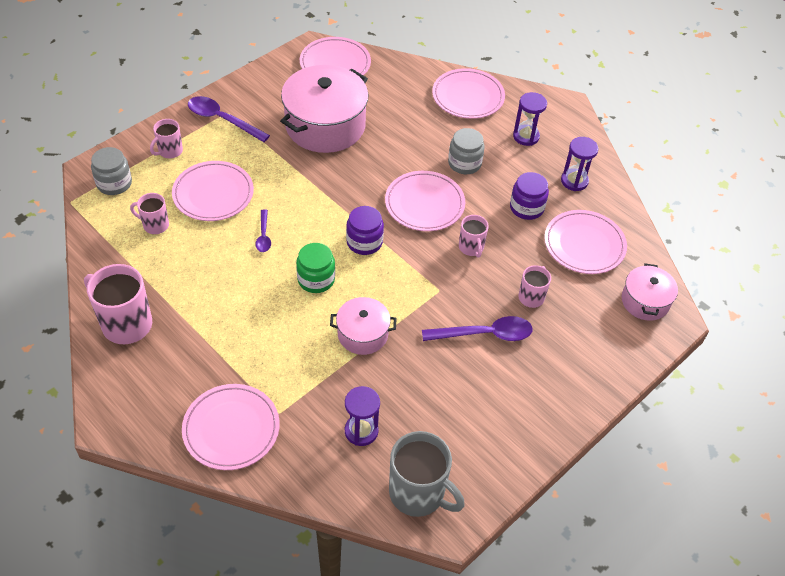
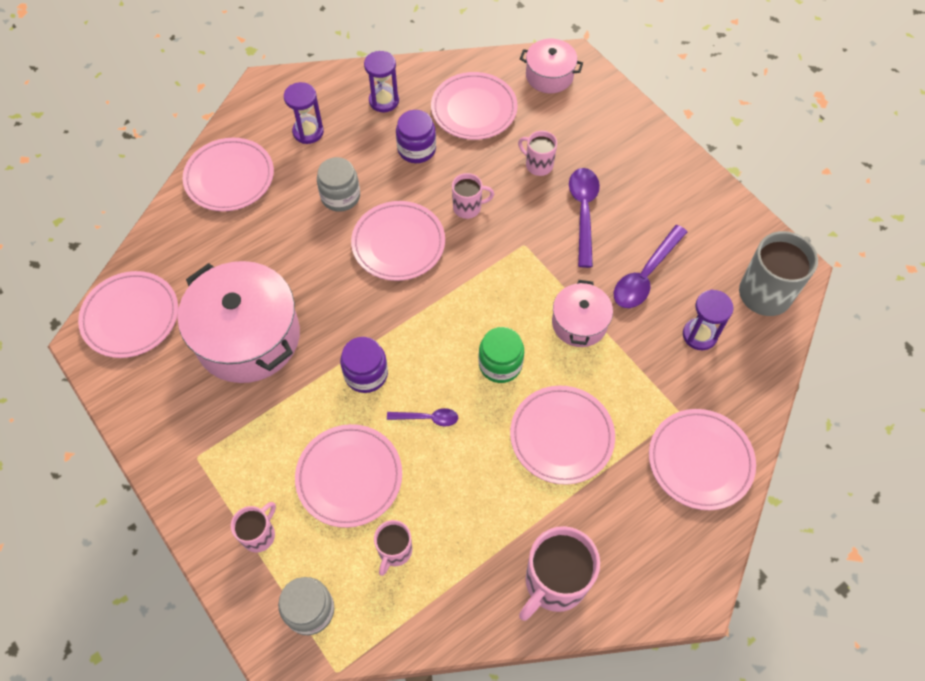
camera: 80 degrees left, 10 degrees up
(170, 151) = (259, 534): pink mug -> pink mug turned 105 degrees counterclockwise
(222, 119) = (210, 464): purple spoon -> purple spoon (645, 275)
(251, 324) = (561, 436): none -> pink plate
(364, 242) = (449, 310): purple jar -> purple jar (366, 374)

